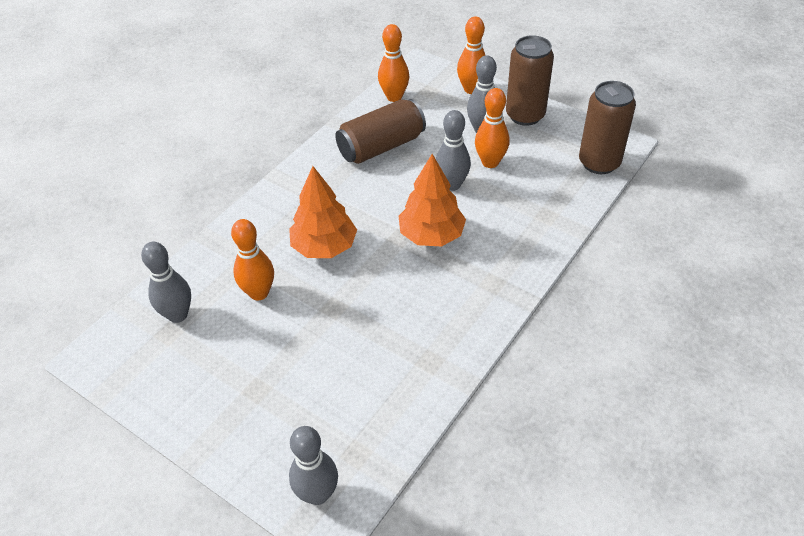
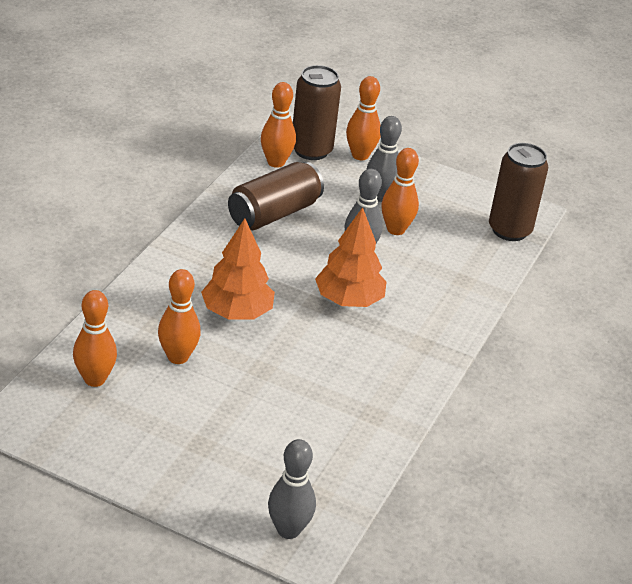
camera: 15 degrees left, 10 degrees down
(178, 315) = (95, 379): grey bowling pin -> orange bowling pin
(525, 115) = (423, 183): brown can -> brown can (311, 150)

